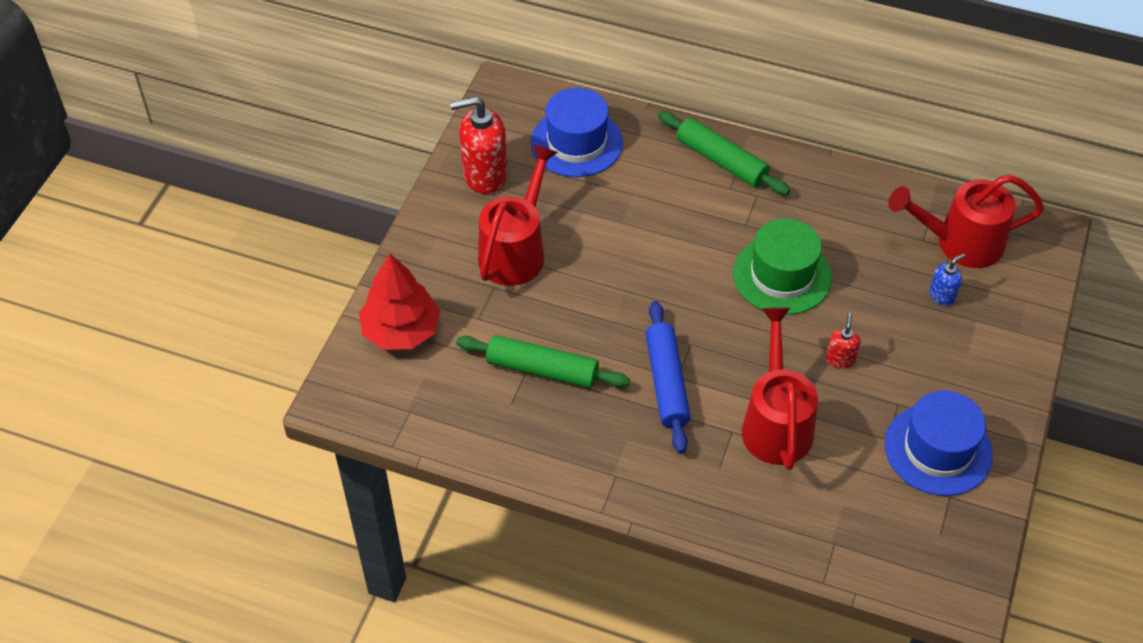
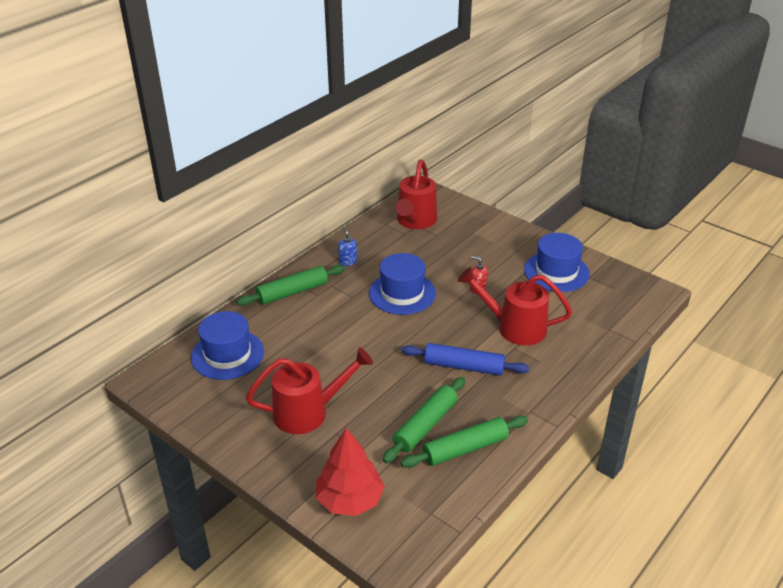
camera: 70 degrees left, 15 degrees down
(484, 175) = (224, 412): red soap dispenser -> none
(516, 250) = (309, 412): red watering can -> red watering can turned 120 degrees clockwise
(520, 420) = (465, 449): none -> green rolling pin
(782, 275) = (402, 293): green hat -> blue hat
(942, 295) = (449, 238): blue soap dispenser -> blue soap dispenser (348, 261)

